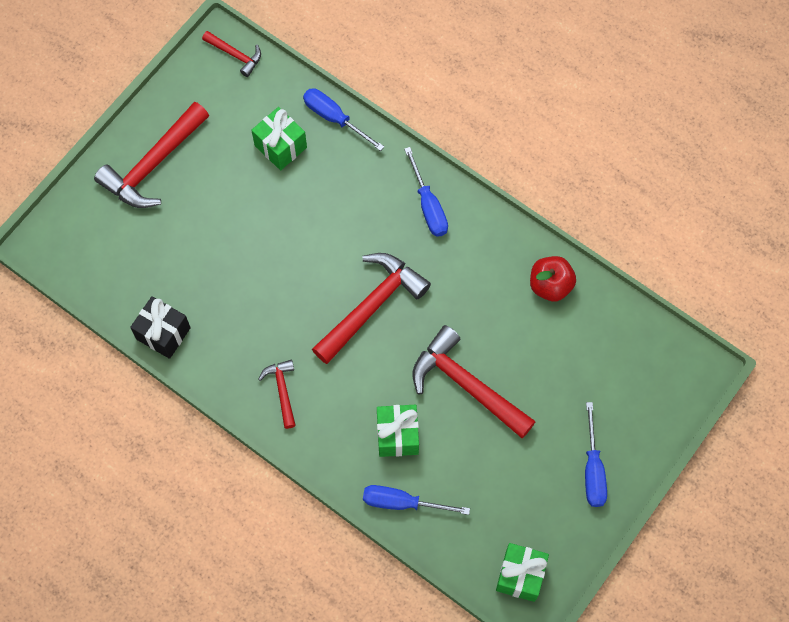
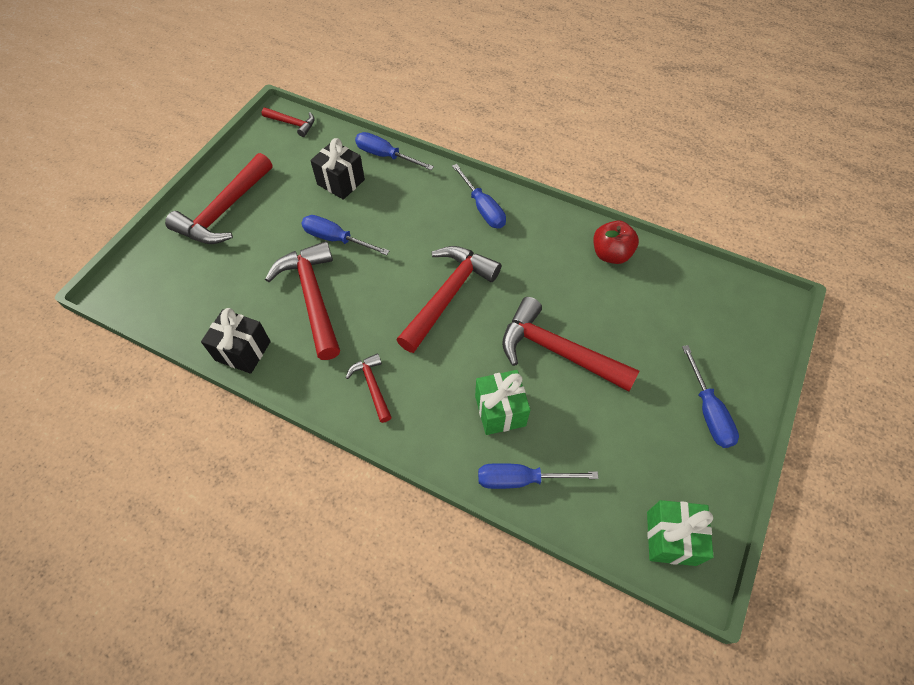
camera: 10 degrees left, 10 degrees down
(236, 285) = (313, 297): none -> red hammer
(267, 220) = (336, 239): none -> blue screwdriver
(280, 146) = (341, 182): green gift -> black gift

